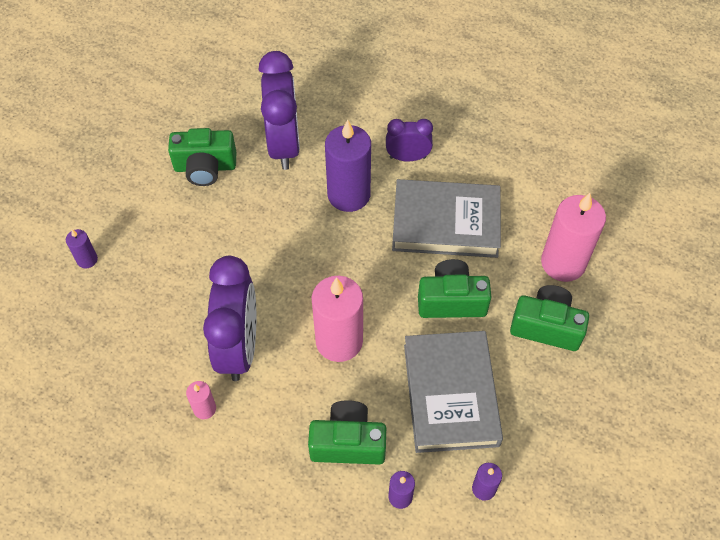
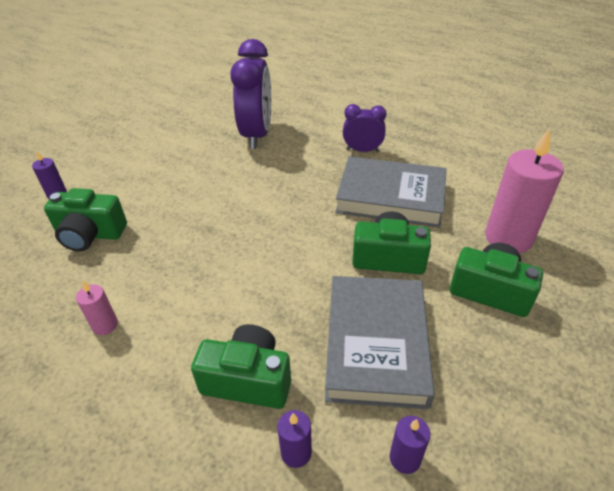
camera: 10 degrees right, 15 degrees down
(205, 167) = (186, 143): green camera -> green camera (90, 234)
(239, 347) = (163, 274): purple clock -> none
(339, 341) = (265, 280): pink candle -> none
(349, 195) = (304, 170): purple candle -> none

